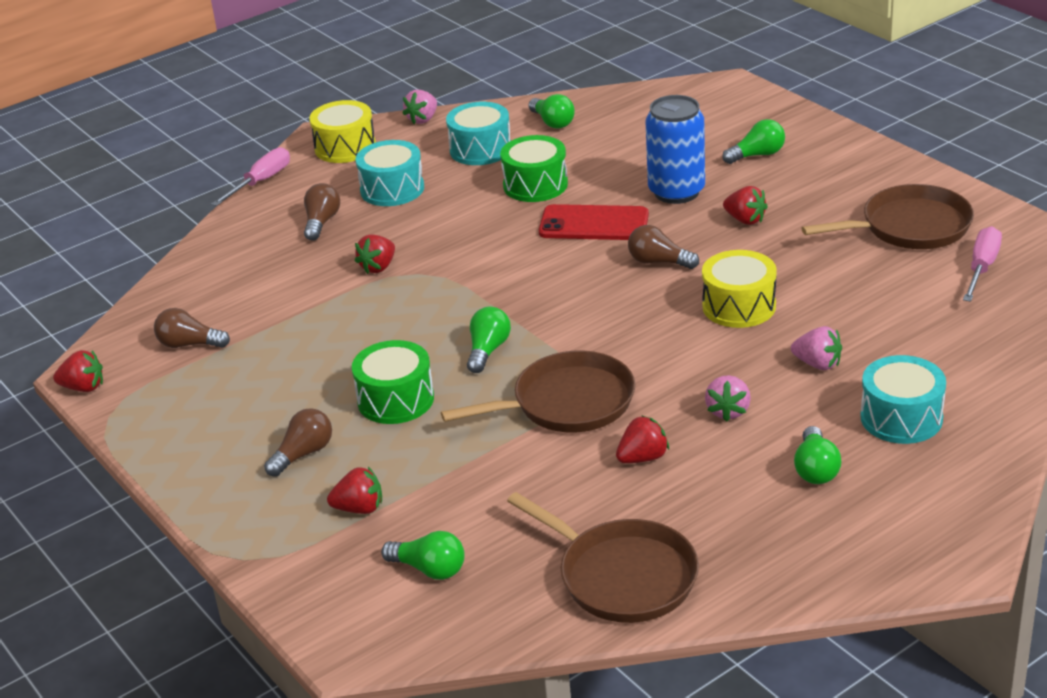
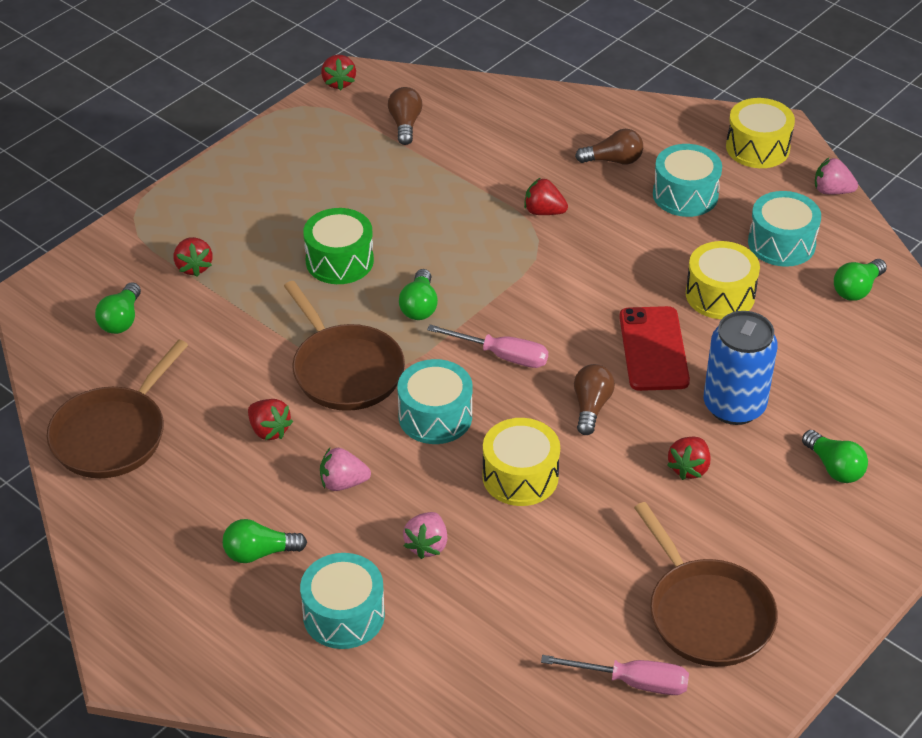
camera: 75 degrees right, 10 degrees up
(261, 182) = (677, 107): pink screwdriver -> pink screwdriver (502, 356)
(303, 454) = (261, 221): brown light bulb -> none
(488, 350) = (419, 306): green light bulb -> green light bulb turned 90 degrees clockwise
(535, 185) = (720, 295): green drum -> yellow drum
(649, 350) = (435, 416): none -> turquoise drum

